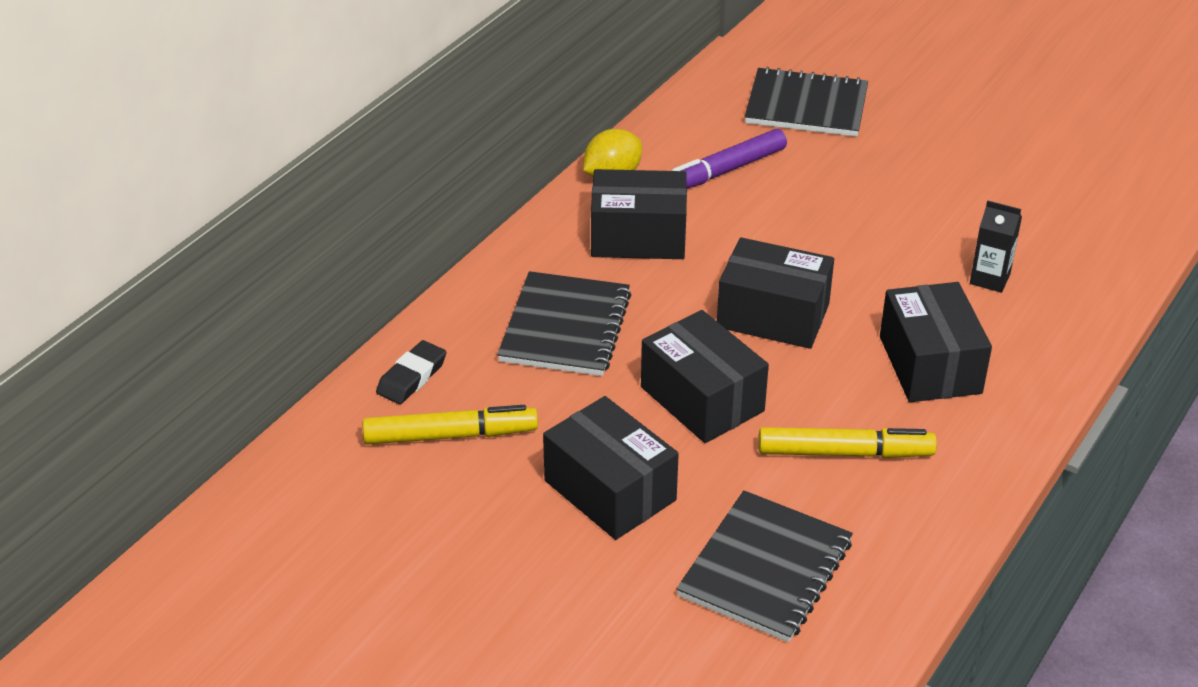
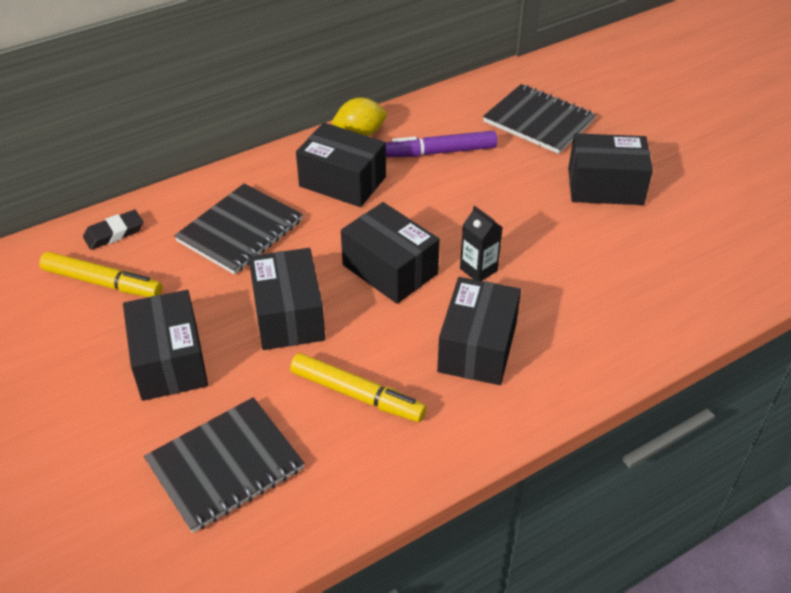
camera: 25 degrees right, 5 degrees up
(932, 158) = (605, 186): none -> black box
(989, 279) = (578, 294): black carton -> black carton (478, 269)

